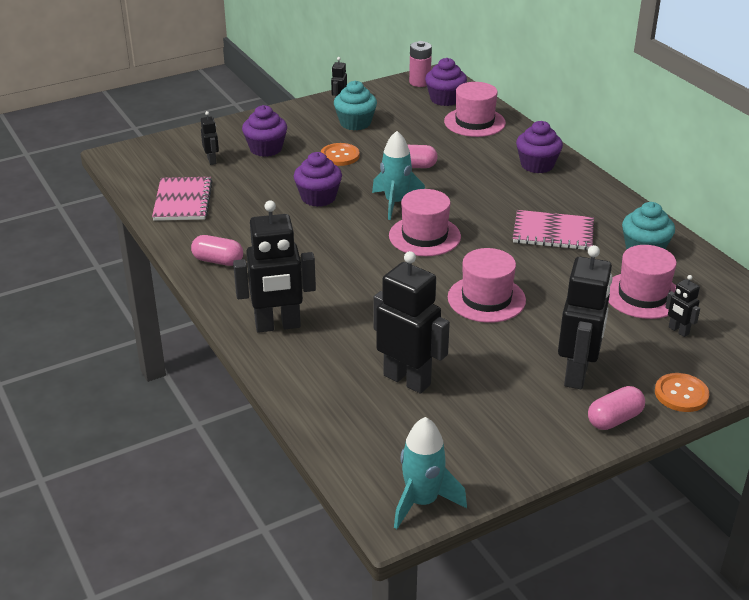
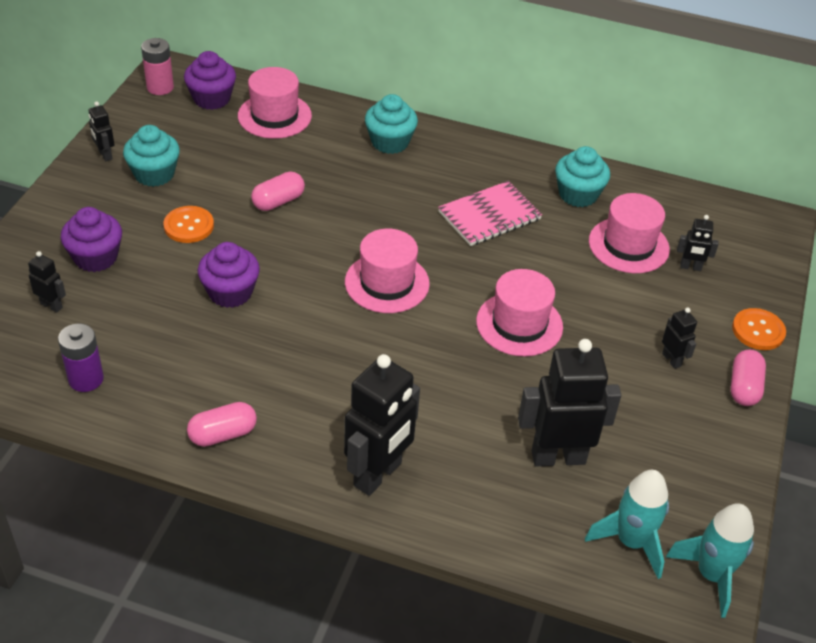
camera: 45 degrees left, 10 degrees up
(183, 201) = (86, 379): pink notebook -> purple battery
(396, 203) = (315, 257): turquoise rocket -> turquoise rocket (631, 542)
(537, 165) = (390, 142): purple cupcake -> turquoise cupcake
(577, 374) = (672, 360): black robot -> black robot, size x0.47

